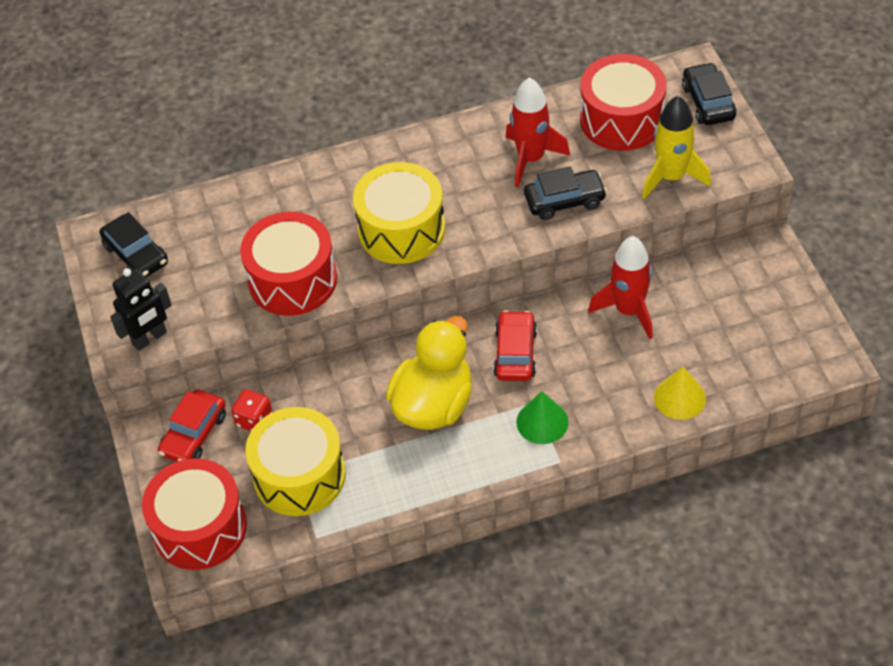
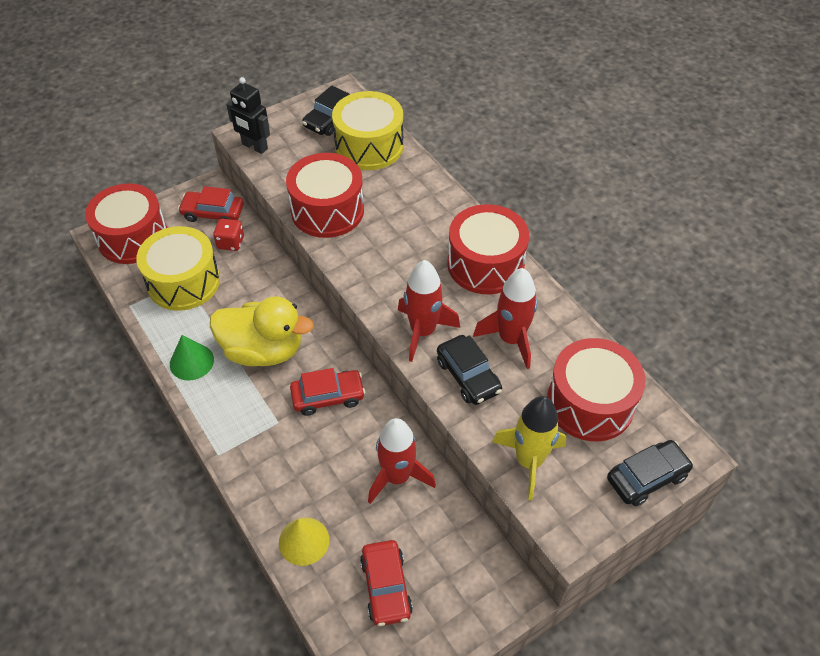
camera: 70 degrees right, 0 degrees up
(401, 229) = (398, 265): yellow drum -> yellow drum (369, 146)
(427, 157) = (485, 264): none -> red drum
(498, 225) = (423, 332): none -> red rocket
(542, 422) = (258, 432): green cone -> green cone (191, 362)
(742, 339) = (386, 587): none -> red car

